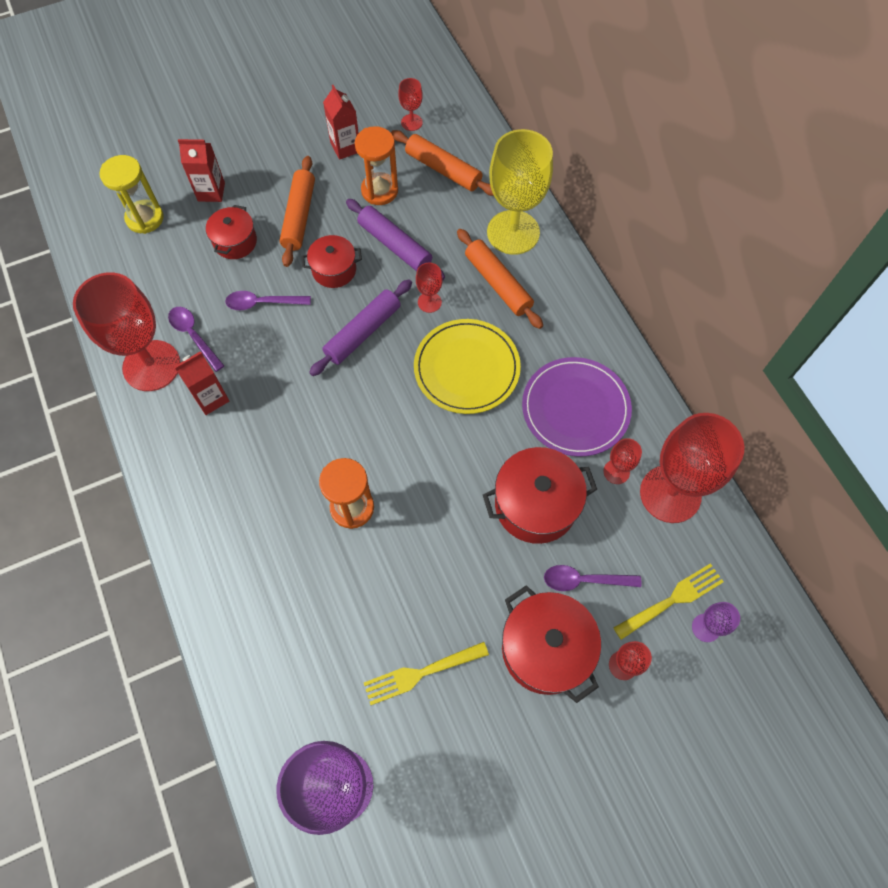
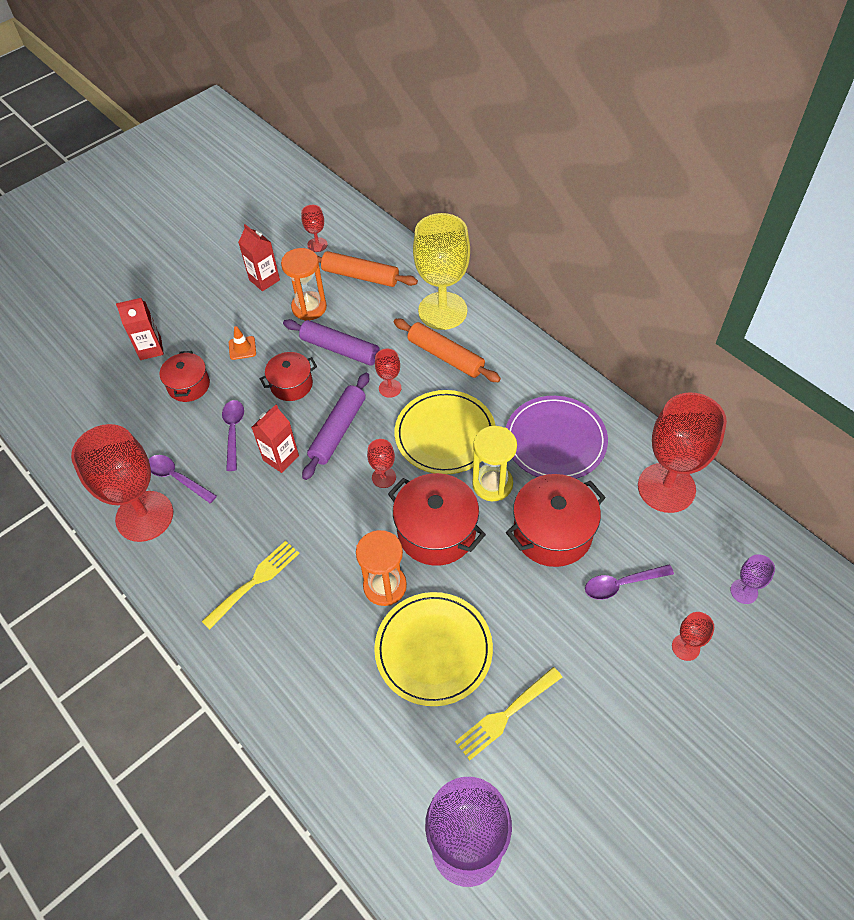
camera: 15 degrees left, 10 degrees down
(145, 218) = (93, 388): yellow hourglass -> yellow hourglass (492, 484)
(211, 398) = (213, 528): red carton -> red carton (281, 458)
(262, 303) = (233, 431): purple spoon -> purple spoon turned 105 degrees clockwise
(299, 216) = (242, 348): orange rolling pin -> orange traffic cone
(376, 586) = (433, 649): none -> yellow plate
(545, 649) = (611, 655): red pot -> red pot (436, 531)
(616, 472) = (612, 483): red goblet -> red goblet (384, 477)
(671, 600) = (704, 578): yellow fork -> yellow fork (254, 582)

